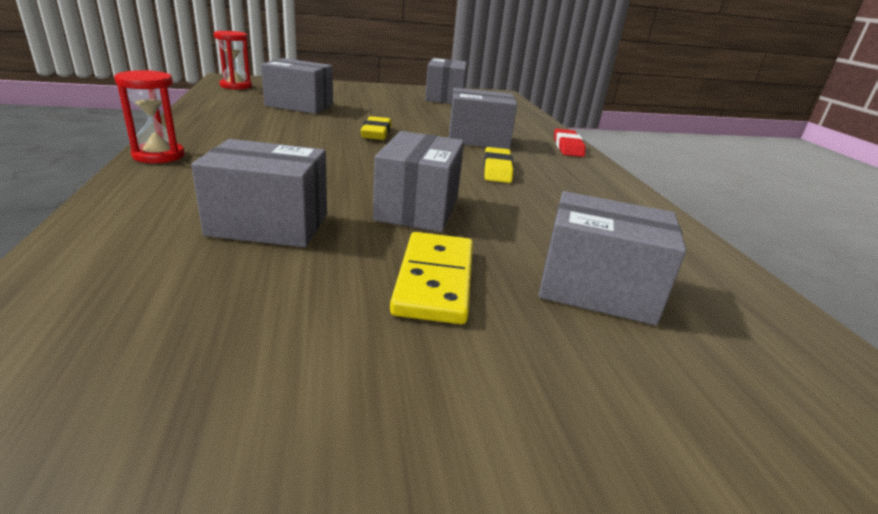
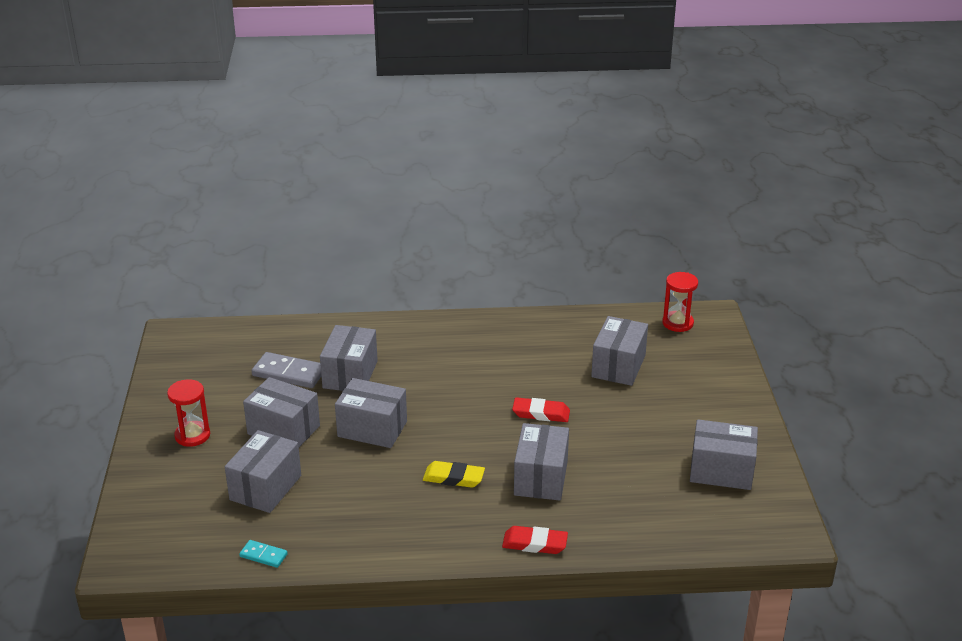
camera: 100 degrees right, 5 degrees up
(159, 155) = (455, 322): red hourglass -> red hourglass (192, 435)
(240, 285) = (289, 373): none -> grey domino
(376, 133) = (541, 413): yellow eraser -> red eraser
(435, 280) = (283, 430): yellow domino -> grey box
(737, 280) = (263, 555): none -> turquoise domino

